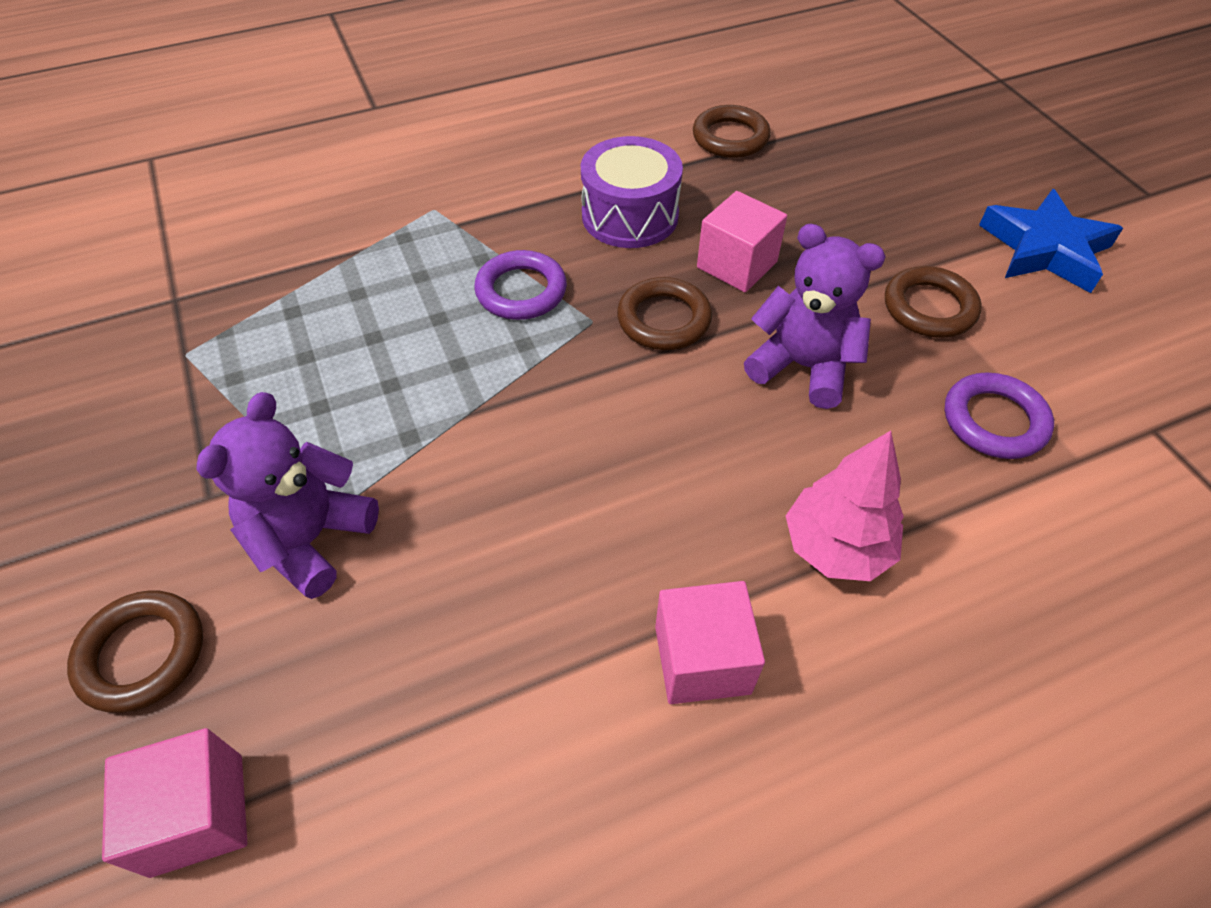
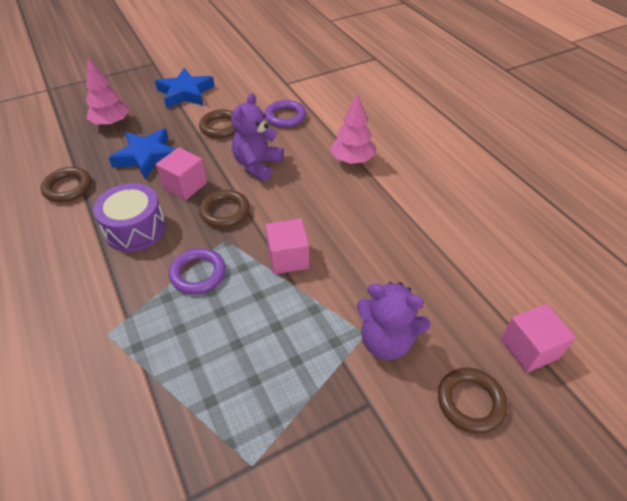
camera: 95 degrees left, 5 degrees down
(702, 659) = (409, 195): pink cube -> pink cube (288, 258)
(816, 212) = (147, 157): none -> blue star
(912, 161) = (111, 123): none -> pink tree

